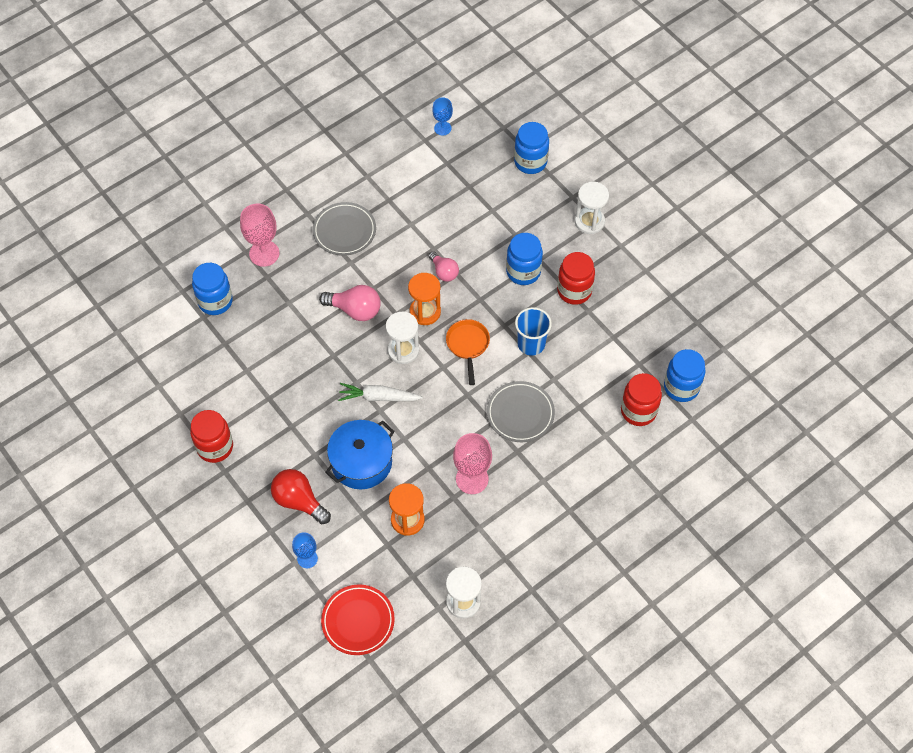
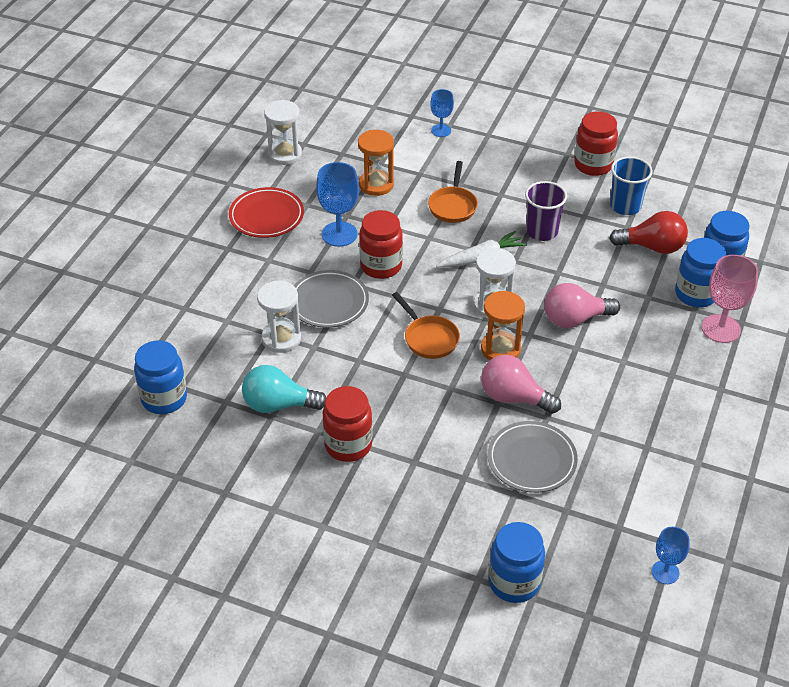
camera: 150 degrees right, 15 degrees down
(299, 501) = (483, 160): red light bulb -> red light bulb (652, 247)
(313, 399) = (542, 231): none -> purple cup
(344, 231) = (661, 389): grey plate -> grey plate (531, 460)
(358, 621) = (365, 113): red plate -> red plate (266, 216)
(361, 462) = (453, 205): blue pot -> orange pan
(444, 272) = (514, 397): pink light bulb -> pink light bulb, size x1.52
(472, 479) = (339, 234): pink goblet -> blue goblet
(523, 272) = (423, 439): blue jar -> blue jar (696, 294)
(531, 344) = (361, 369): blue cup -> blue cup (625, 206)
(589, 222) = (382, 537): white hourglass -> white hourglass (281, 339)
(604, 343) = (278, 405): none -> turquoise light bulb
(638, 411) = (202, 356): red jar -> red jar (381, 266)

